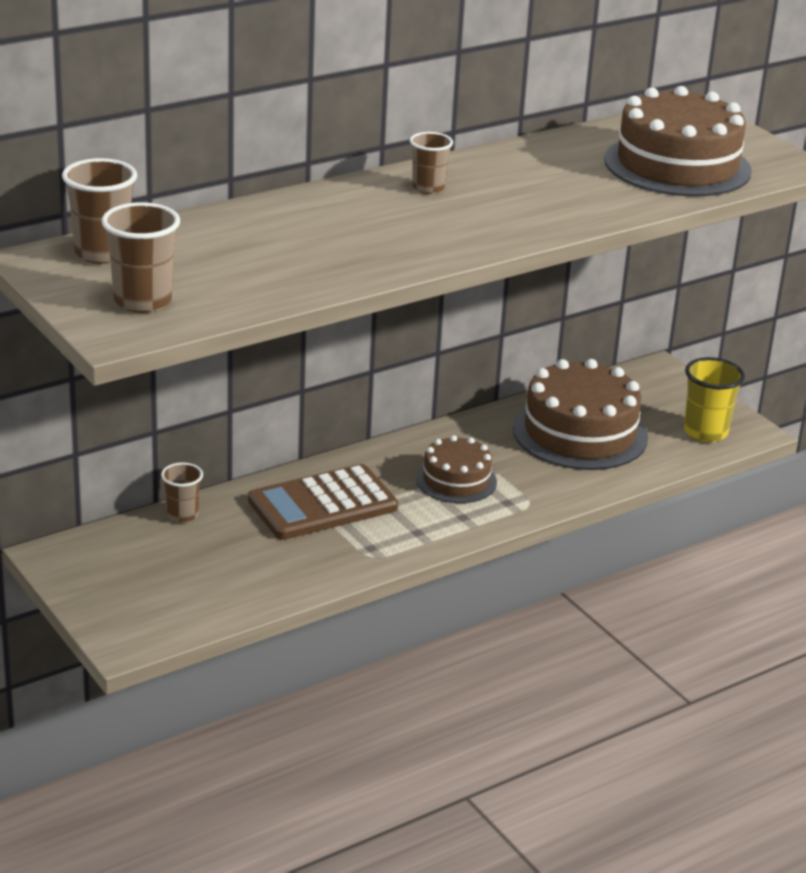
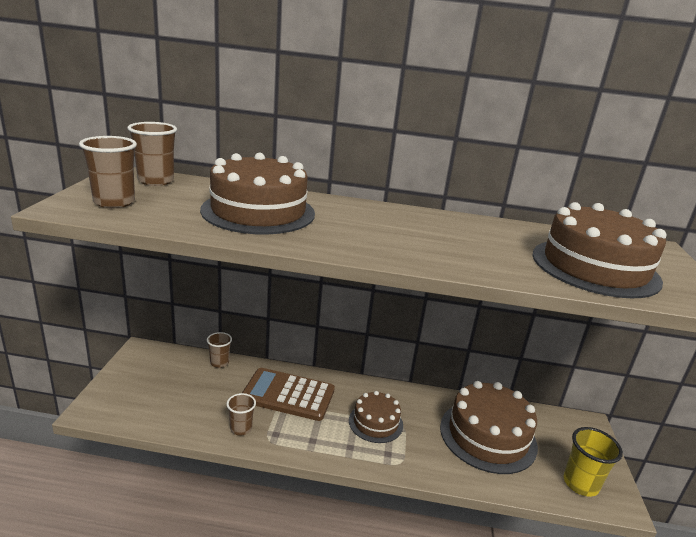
camera: 40 degrees right, 5 degrees down
(301, 241) = (258, 211): none -> brown cake
(428, 188) = (388, 217): brown cup -> brown cup (241, 428)

